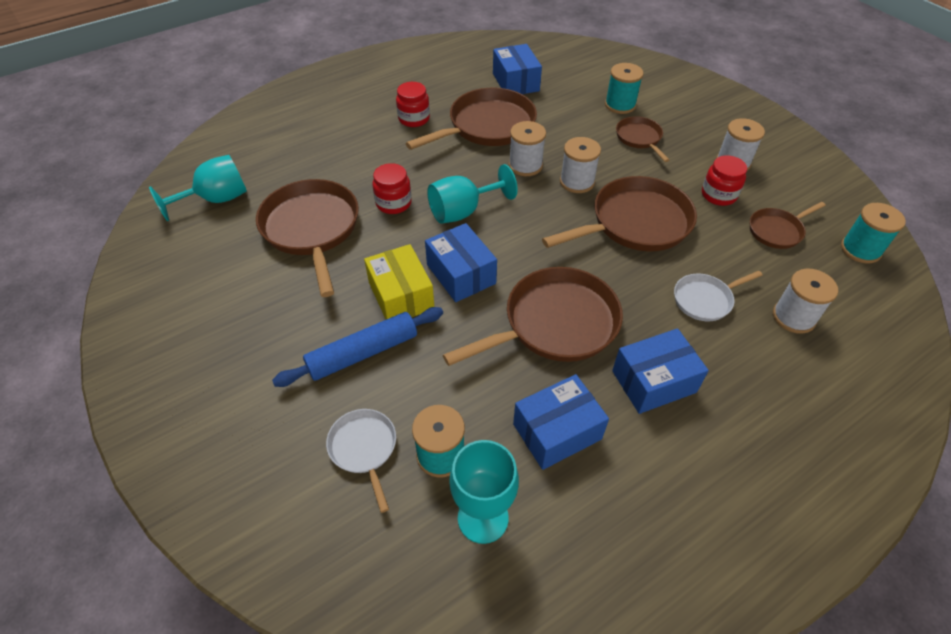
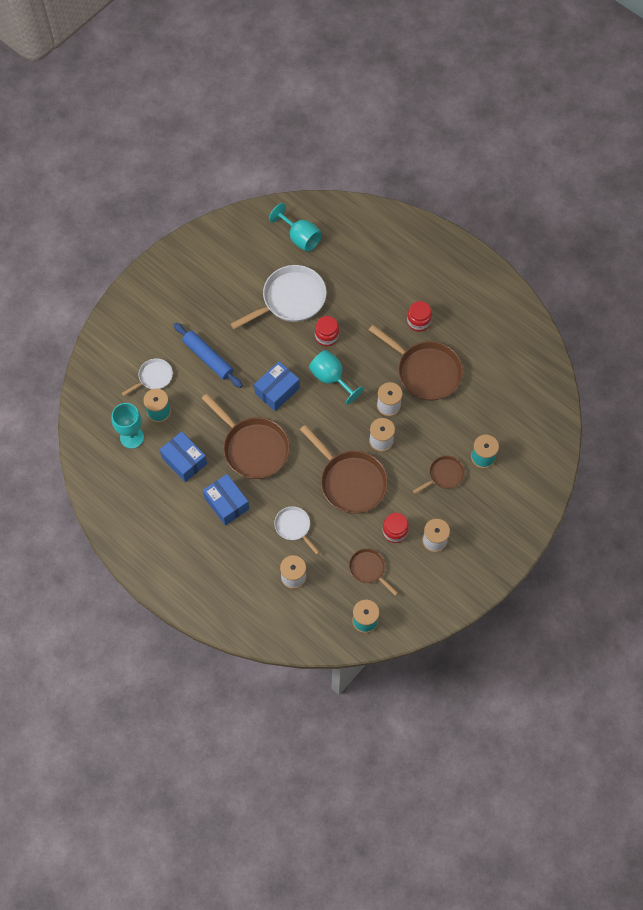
camera: 75 degrees right, 15 degrees up
(312, 229) = (290, 299): brown pan -> white pan
(401, 296) = (252, 364): yellow box -> none
(515, 82) = (489, 378): blue box -> none

